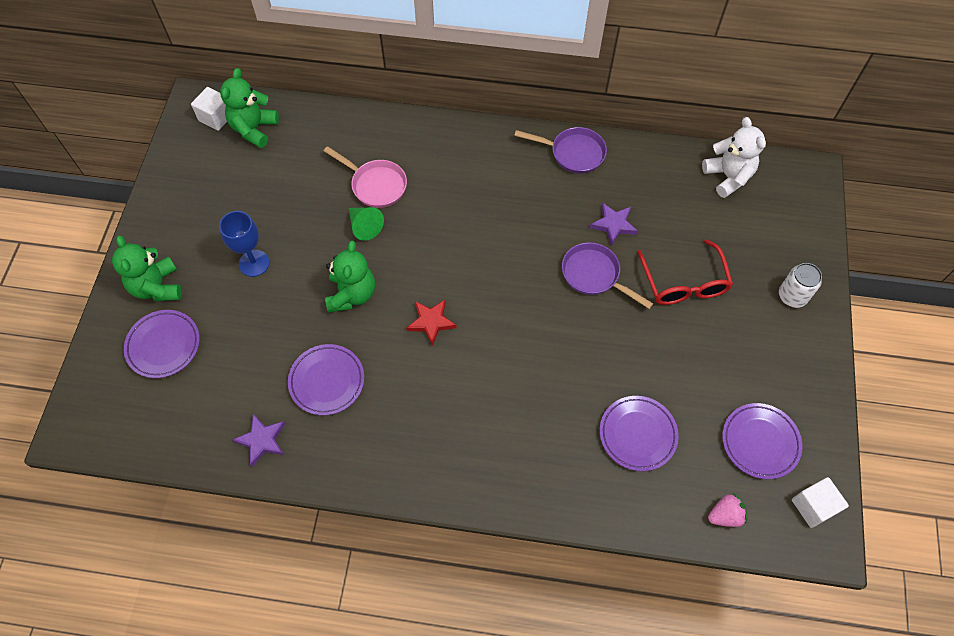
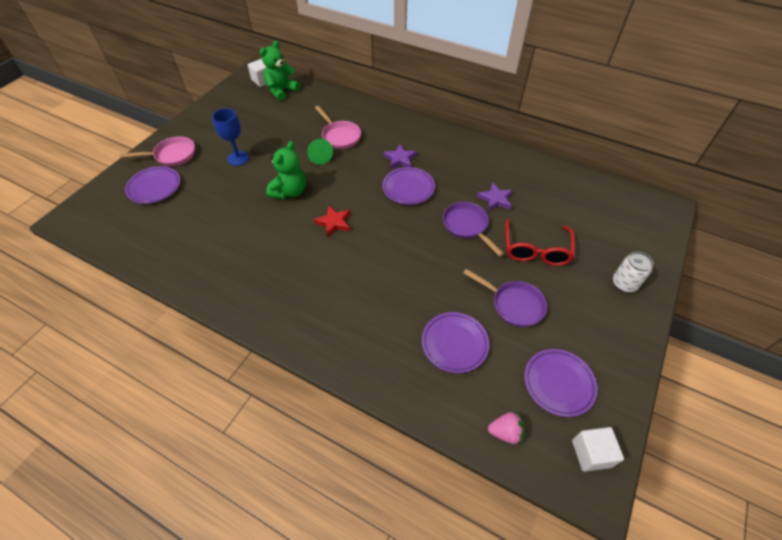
camera: 20 degrees right, 10 degrees down
(157, 287) = (172, 155): green teddy bear -> pink pan
(262, 440) = (179, 260): purple star -> purple star (400, 159)
(327, 381) = (243, 237): purple plate -> purple plate (408, 188)
(573, 153) = (484, 151): purple pan -> purple pan (513, 304)
(728, 177) = (597, 192): white teddy bear -> none

